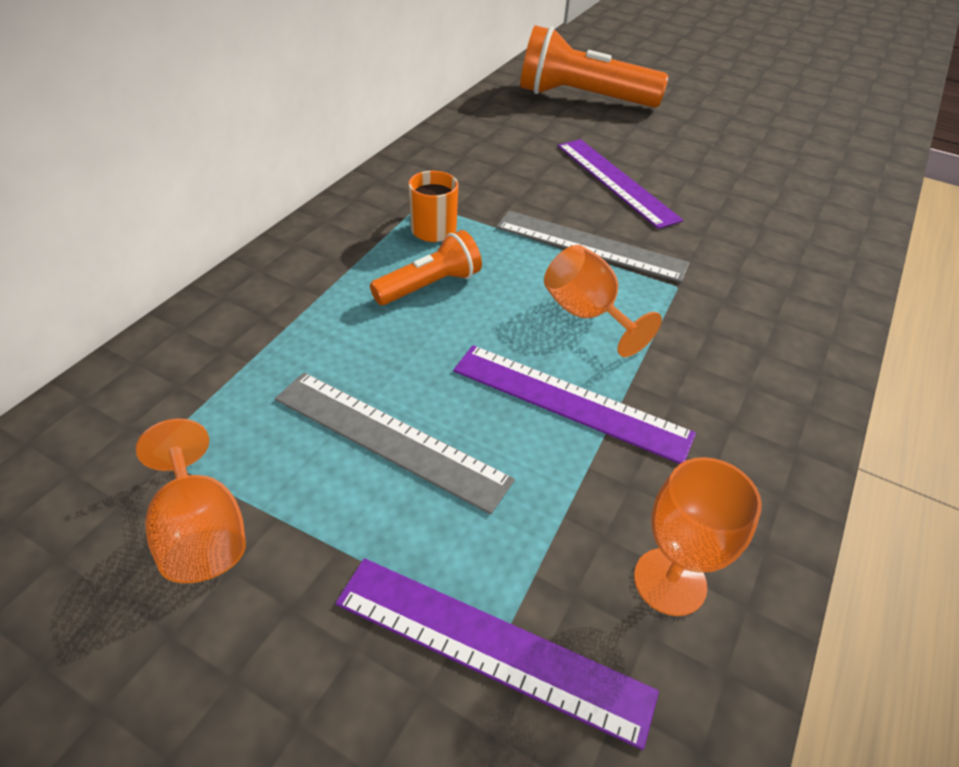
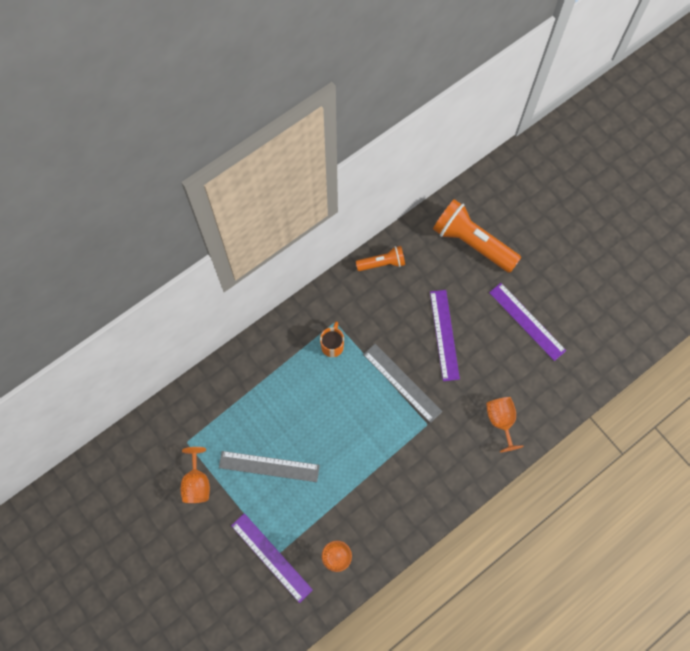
camera: 25 degrees right, 25 degrees up
(390, 438) = (269, 466): grey ruler -> grey ruler turned 45 degrees counterclockwise
(429, 286) = (315, 386): orange flashlight -> orange flashlight (382, 263)
(570, 402) = (343, 473): purple ruler -> purple ruler (527, 321)
(587, 315) = (375, 428): orange goblet -> orange goblet (501, 421)

